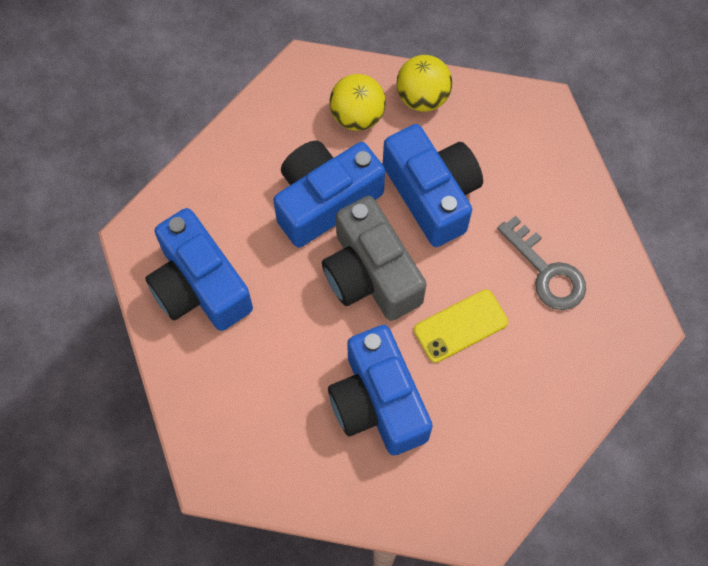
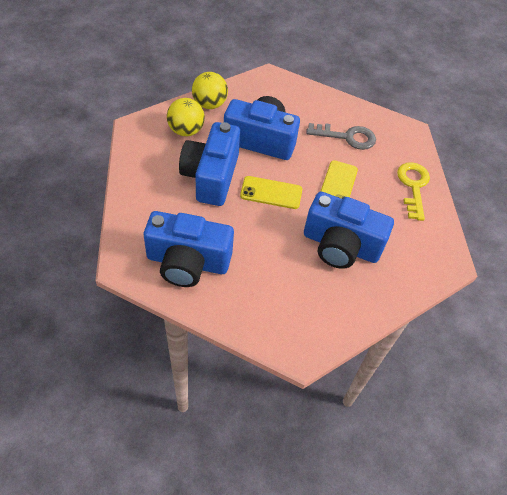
camera: 50 degrees left, 15 degrees down
(370, 274) = (271, 193): grey camera -> yellow phone
(553, 404) = (413, 187): none -> yellow key

